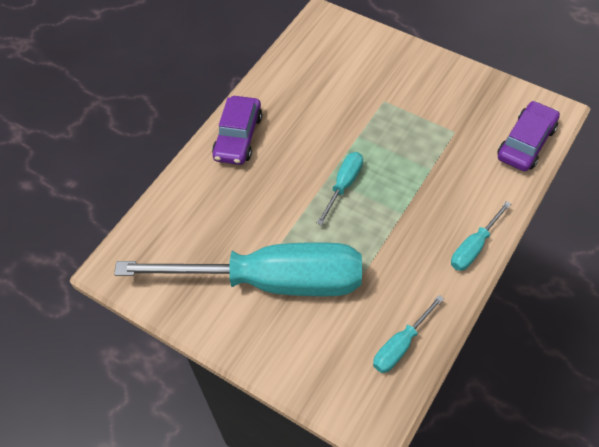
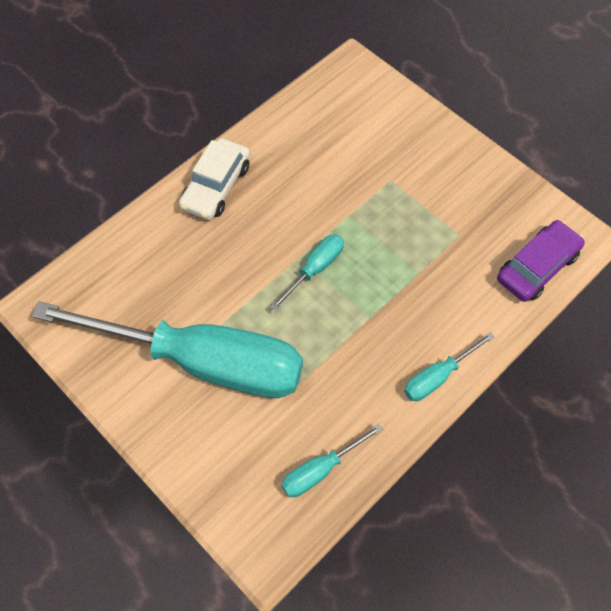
camera: 10 degrees right, 5 degrees up
(238, 137) = (216, 186): purple car -> white car

